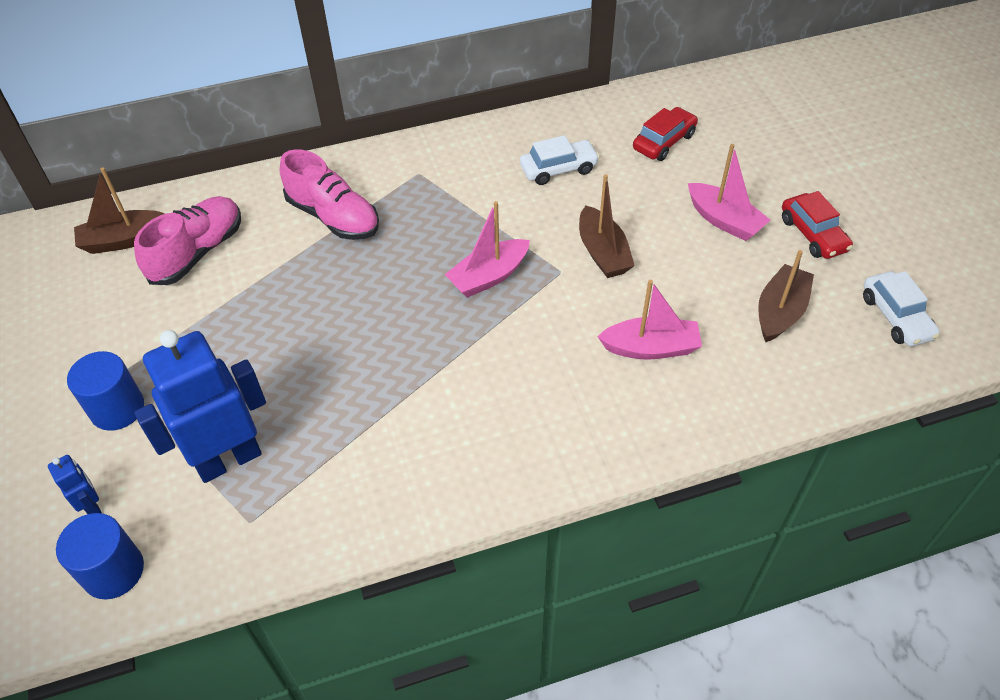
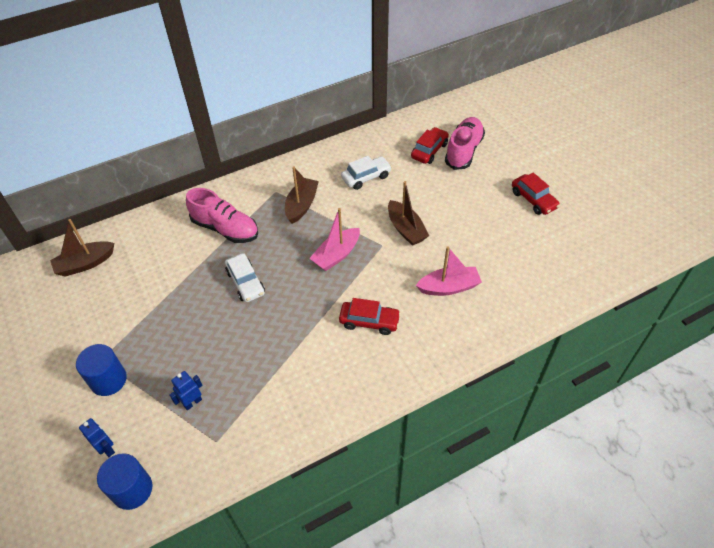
camera: 10 degrees left, 0 degrees up
(197, 252) = (138, 265): pink shoe -> pink shoe (463, 151)
(228, 459) = (192, 402): blue robot -> blue robot, size x0.44
(517, 381) = (369, 321): none -> red car
(724, 220) = (477, 198): pink boat -> none
(780, 312) = (523, 252): brown boat -> brown boat (301, 205)
(896, 317) = (593, 246): white car -> white car (246, 282)

